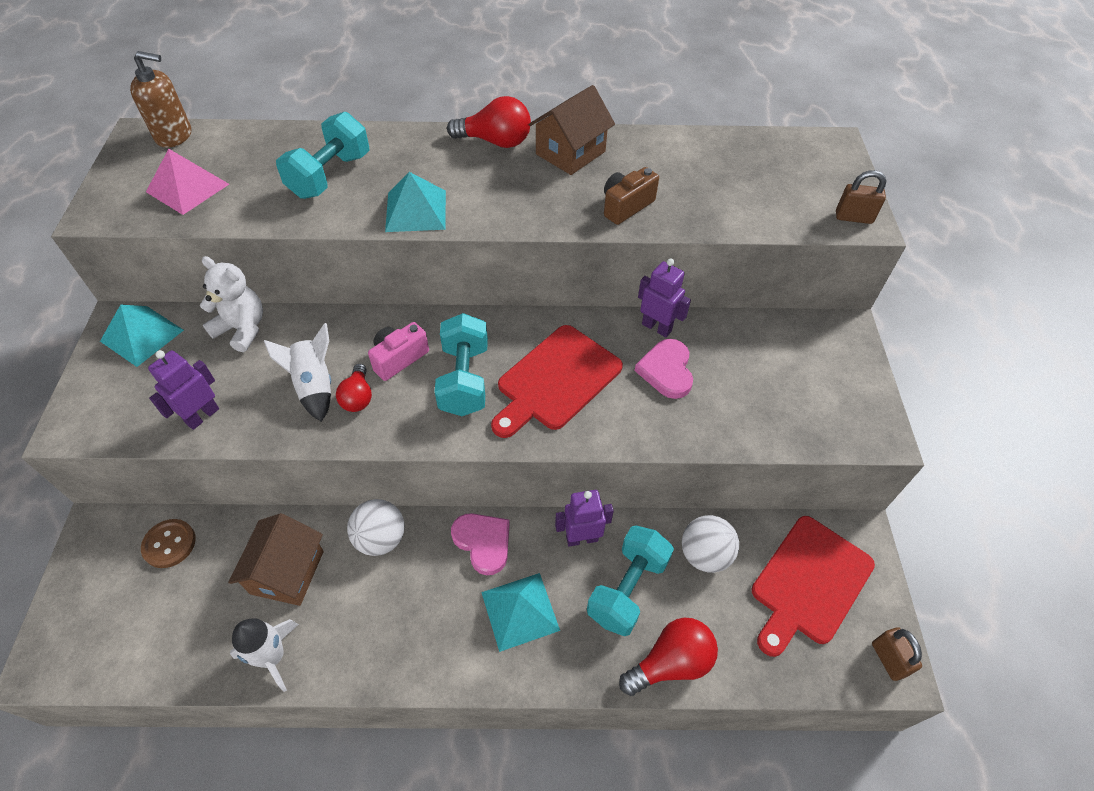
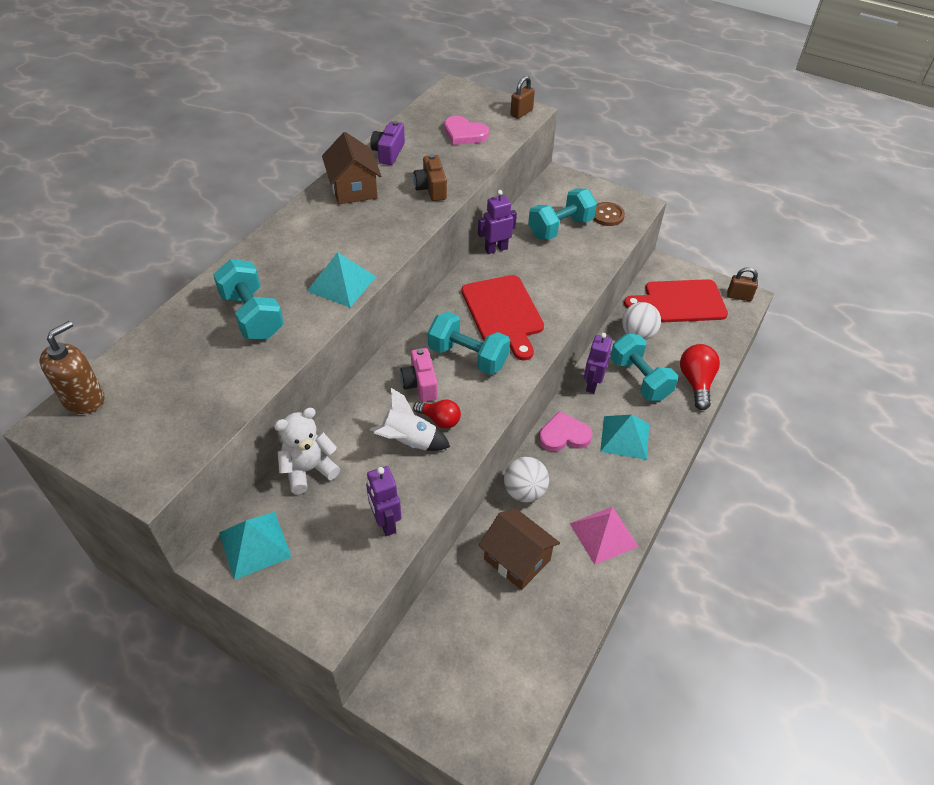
camera: 60 degrees left, 5 degrees down
(169, 544) = (440, 635): brown button -> brown button (607, 215)
(187, 188) = (176, 408): pink pyramid -> pink pyramid (603, 534)
(272, 656) = (581, 590): white rocket -> none
(495, 141) = (303, 217): red light bulb -> none
(656, 149) = (388, 153): none -> purple camera
(666, 370) = (534, 261): pink heart -> pink heart (464, 134)
(750, 371) = (560, 228): none -> turquoise dumbbell
(809, 583) = (680, 302): red cutting board -> red cutting board turned 105 degrees clockwise

